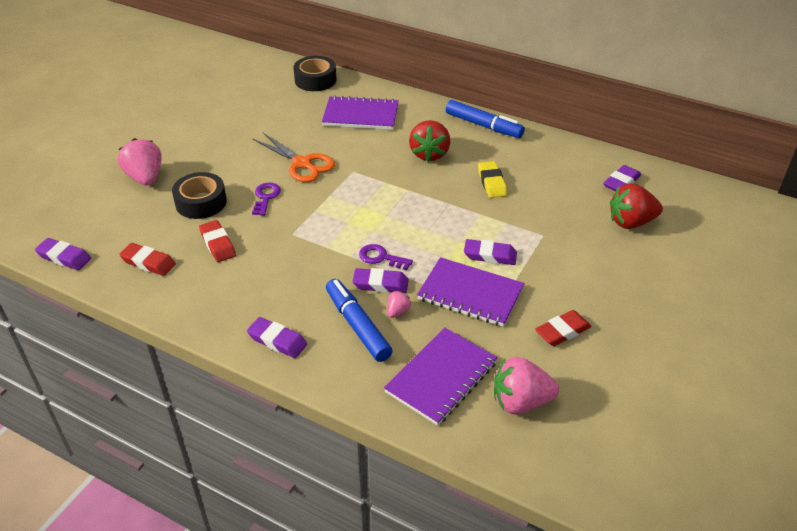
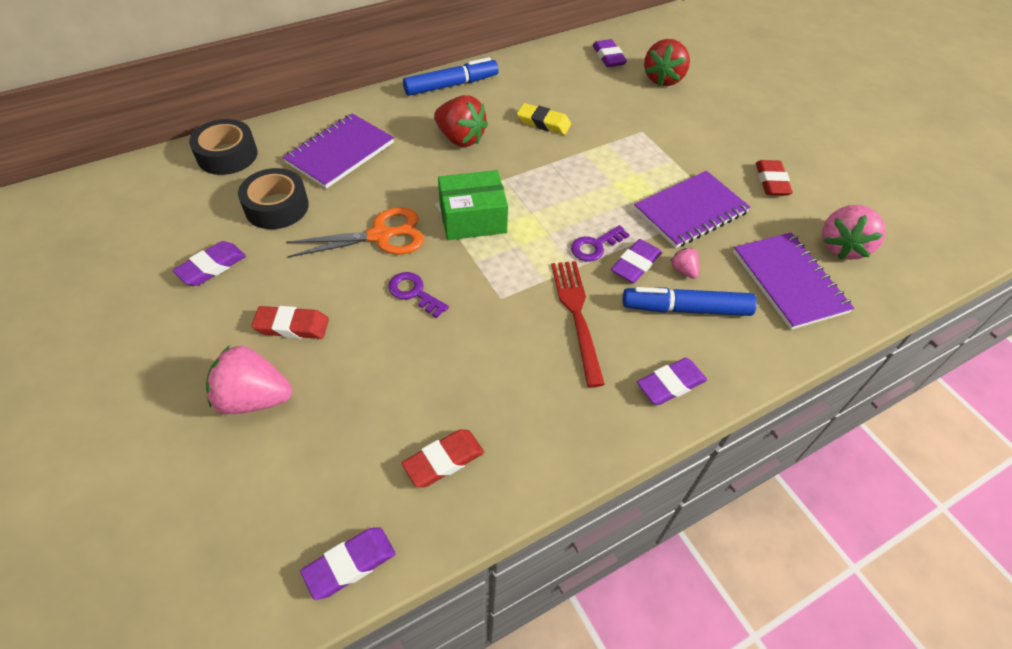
camera: 60 degrees left, 10 degrees up
(201, 202) = (367, 358): black tape -> black tape (277, 207)
(218, 244) = (465, 373): red eraser -> red eraser (292, 326)
(306, 272) = (576, 314): none -> red fork
(354, 192) = (472, 218): none -> green box
(490, 255) = (646, 174): purple eraser -> purple eraser (212, 267)

